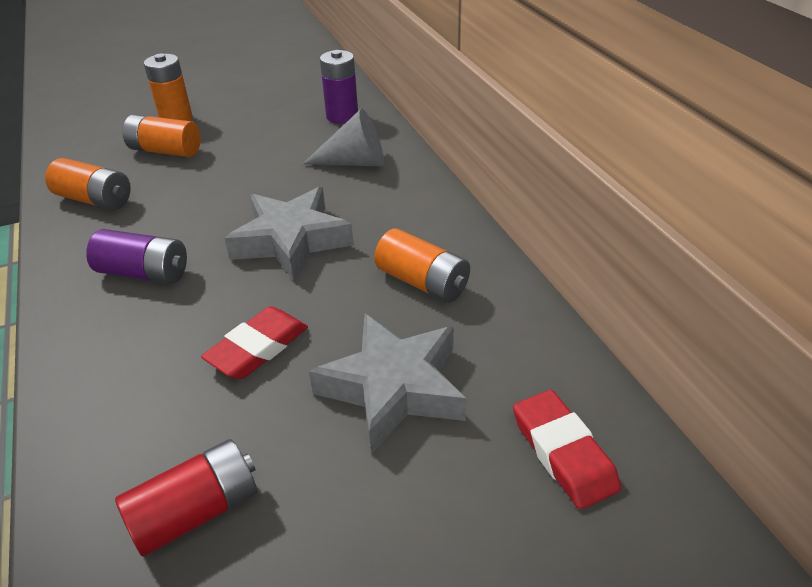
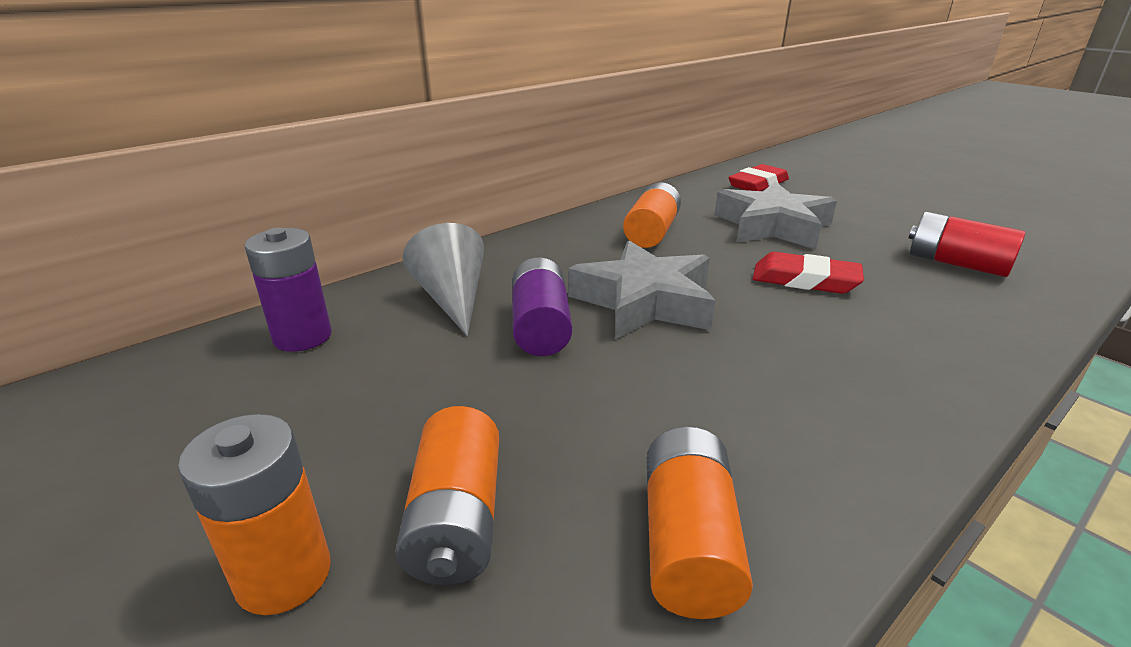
camera: 110 degrees left, 10 degrees down
(144, 273) = (795, 384): purple battery -> purple battery (540, 327)

